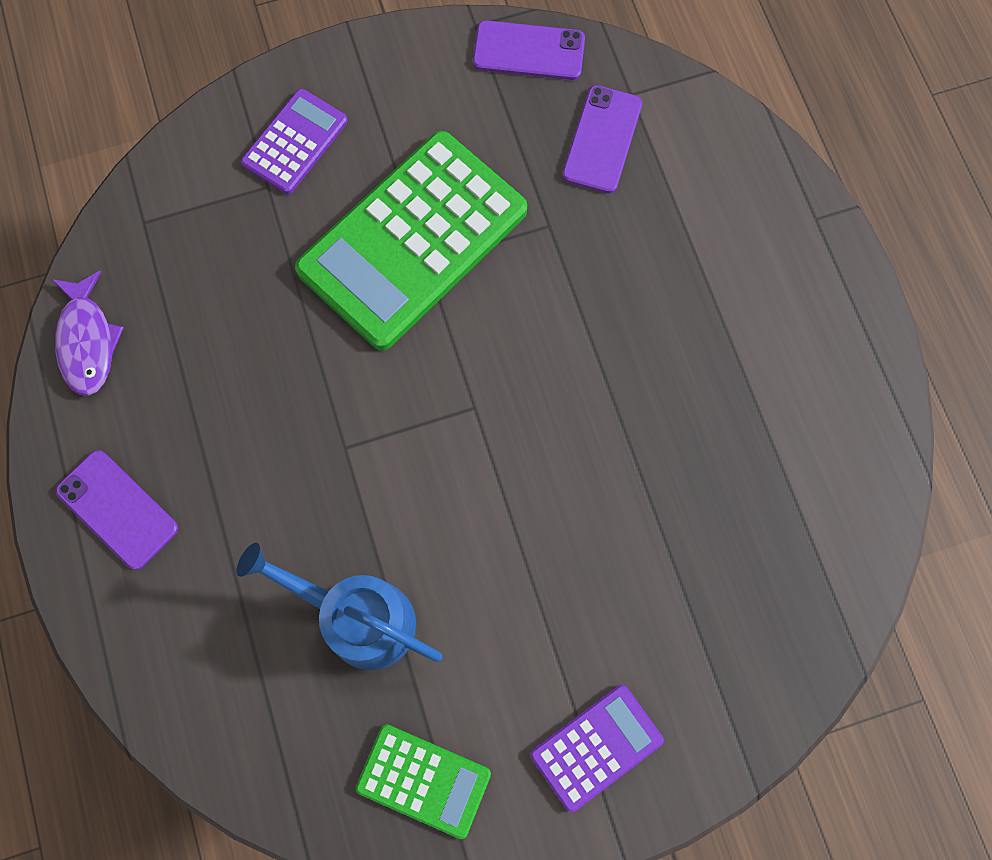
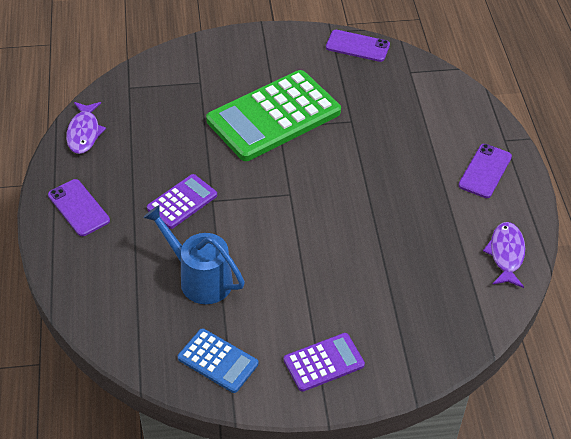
camera: 10 degrees right, 25 degrees down
(295, 142) = (220, 66): purple calculator -> purple calculator (182, 202)
(423, 780) = (218, 361): green calculator -> blue calculator
(602, 139) = (390, 89): purple phone -> purple phone (485, 171)
(854, 464) = (506, 254): none -> purple fish

